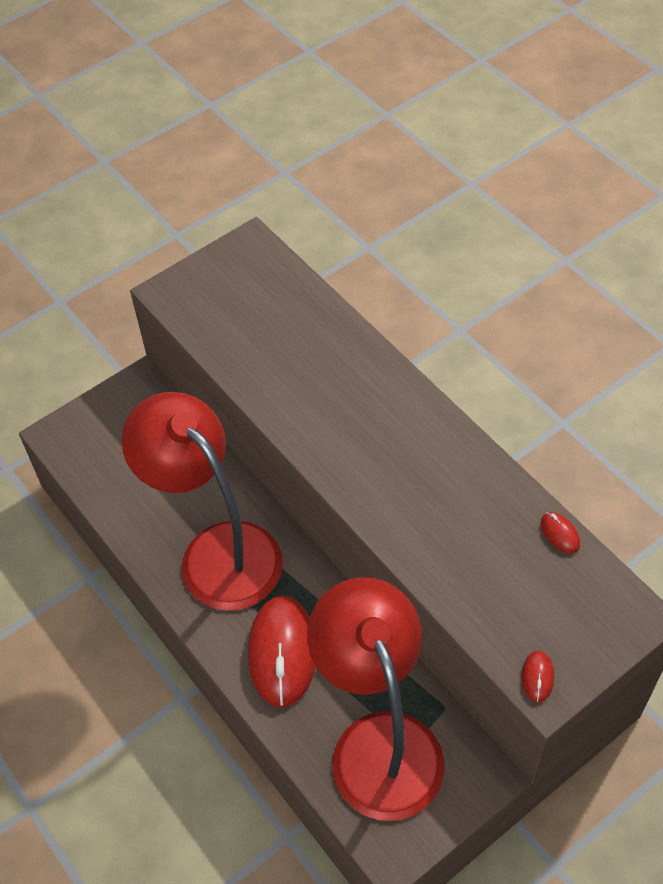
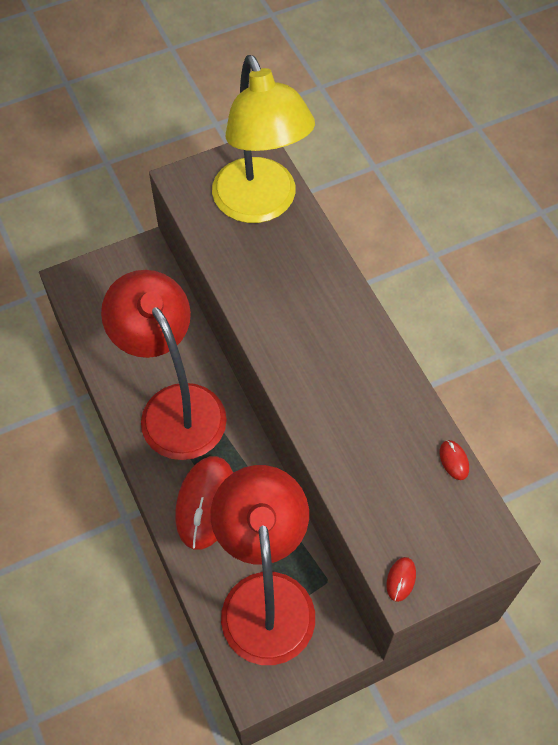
camera: 10 degrees right, 5 degrees up
(268, 301) = (260, 205): none -> yellow lamp

